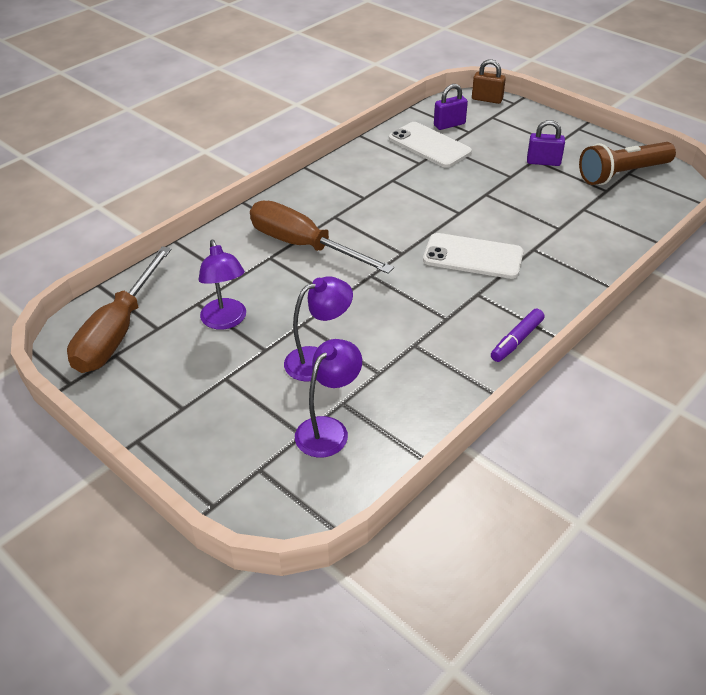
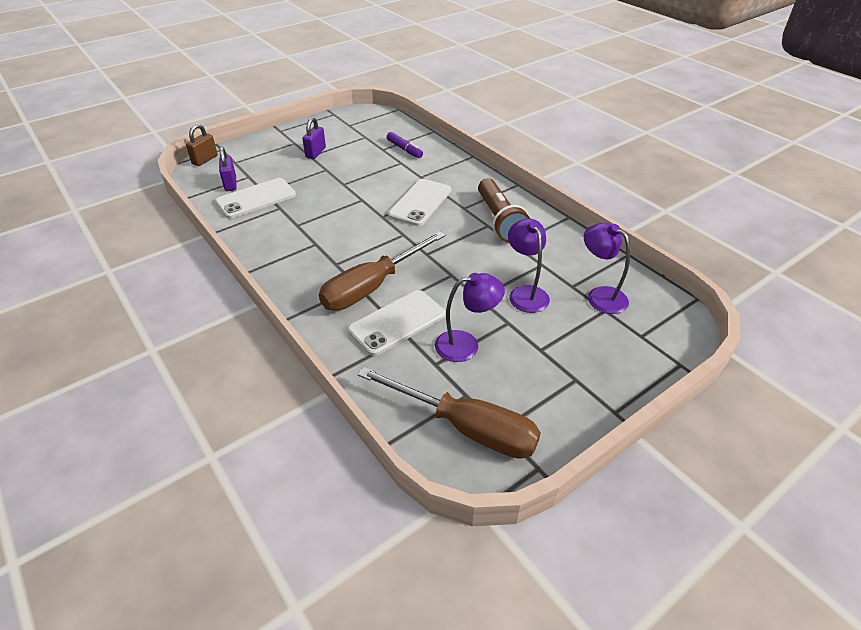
camera: 80 degrees left, 0 degrees up
(252, 270) = (397, 322): none -> white phone
(516, 340) = (516, 201): purple marker -> purple marker (404, 149)
(622, 174) = (349, 127): brown flashlight -> brown flashlight (499, 220)

